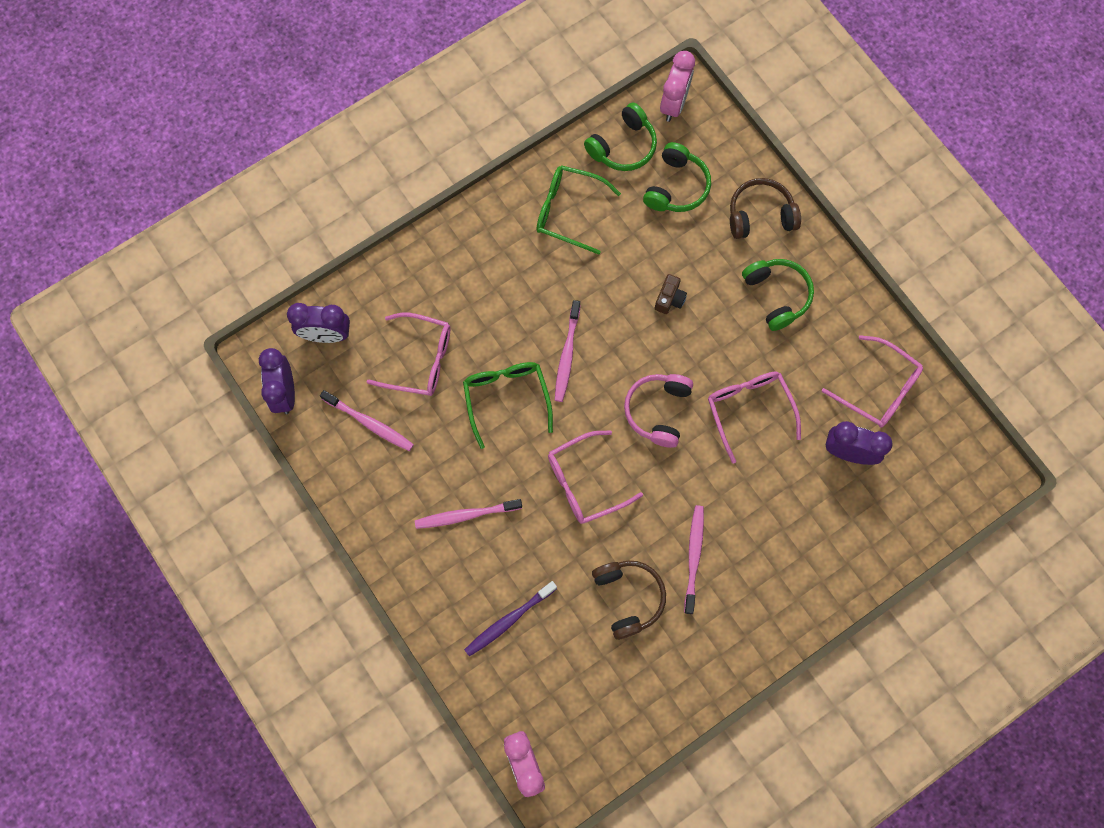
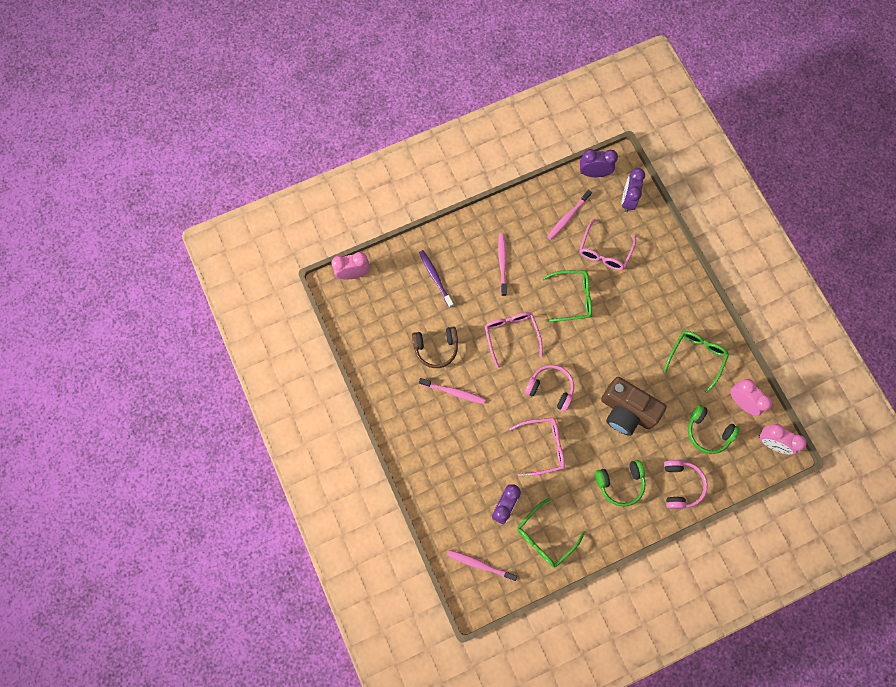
camera: 100 degrees right, 0 degrees up
(567, 355) = (596, 339): pink toothbrush -> pink toothbrush (479, 564)
(623, 146) = (741, 402): green headphones -> pink clock
(669, 299) = (626, 411): brown camera -> brown camera, size x2.45
(760, 215) = (680, 485): brown headphones -> pink headphones
(878, 389) = (545, 537): pink glasses -> green glasses

